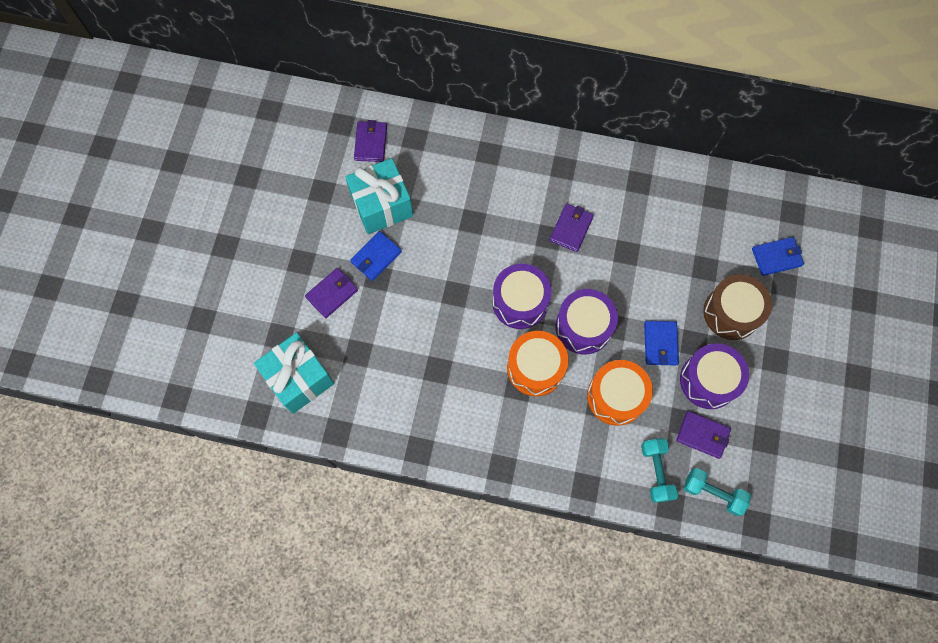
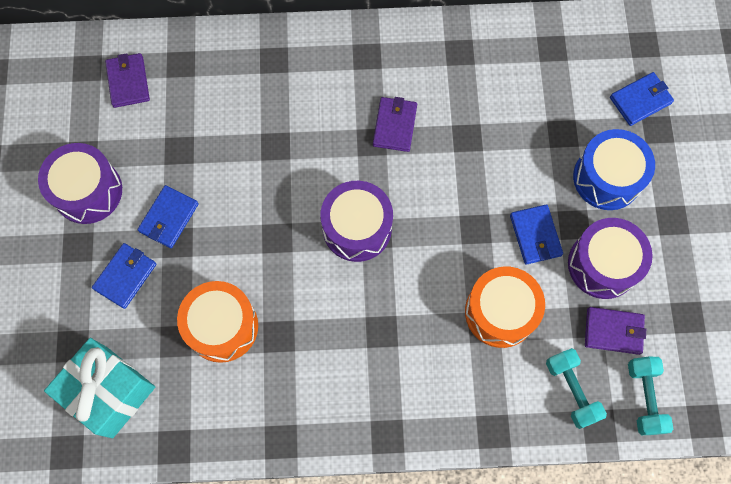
camera: 15 degrees left, 0 degrees up
(332, 294) = (125, 276): purple wallet -> blue wallet
(381, 205) = (160, 154): turquoise gift -> none
(535, 368) = (396, 303): orange drum -> orange drum (222, 326)
(583, 327) = (440, 238): purple drum -> purple drum (88, 191)
(713, 493) = (644, 397): turquoise dumbbell -> turquoise dumbbell turned 75 degrees clockwise
(731, 313) = (607, 178): brown drum -> blue drum

